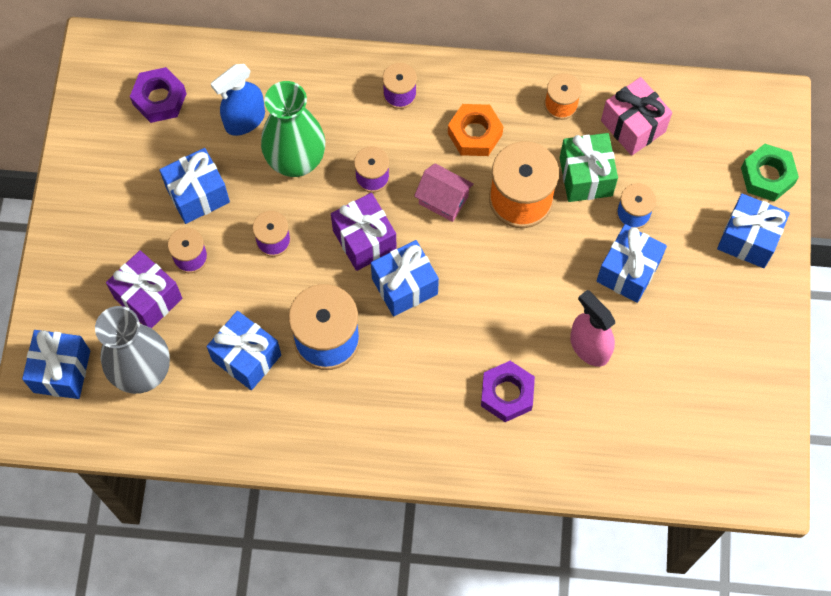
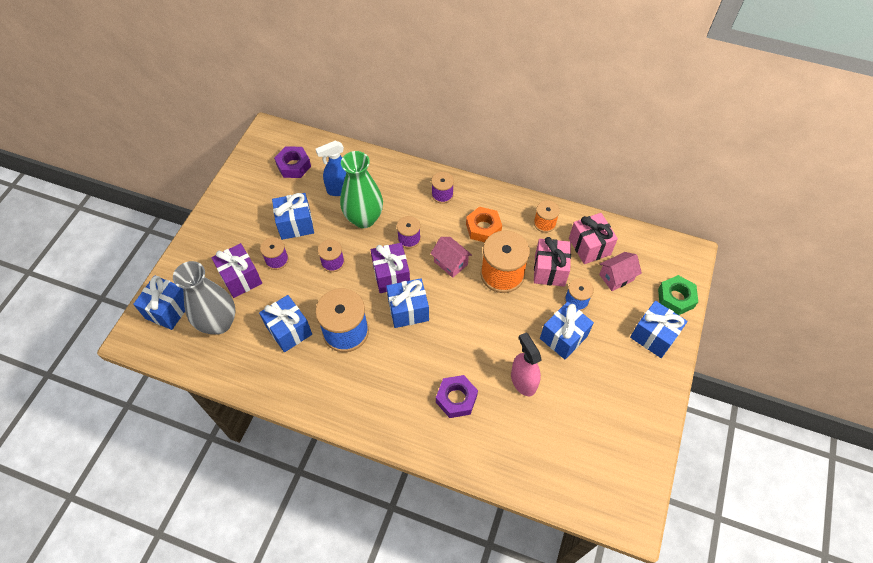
camera: 15 degrees right, 10 degrees down
(585, 177) = (549, 270): green gift -> pink gift
(680, 165) = (616, 277): none -> pink house

